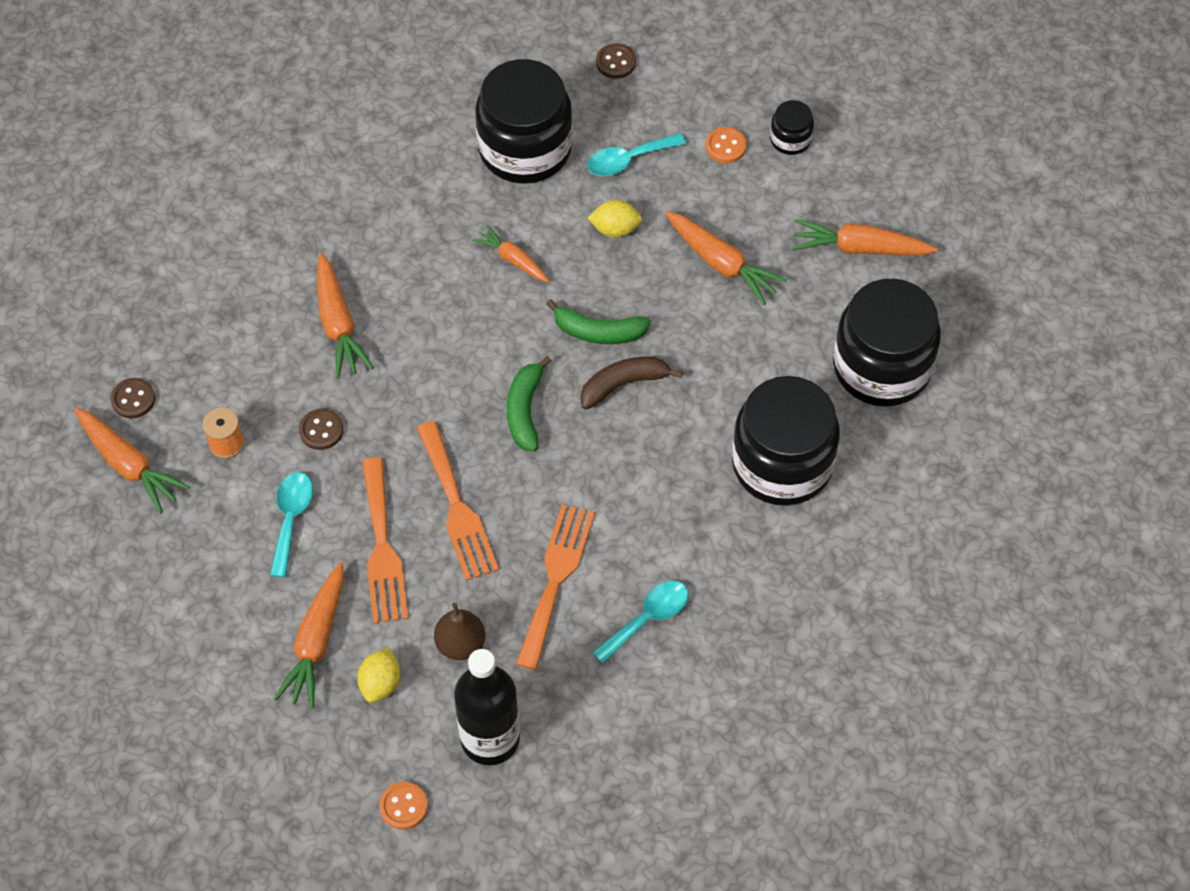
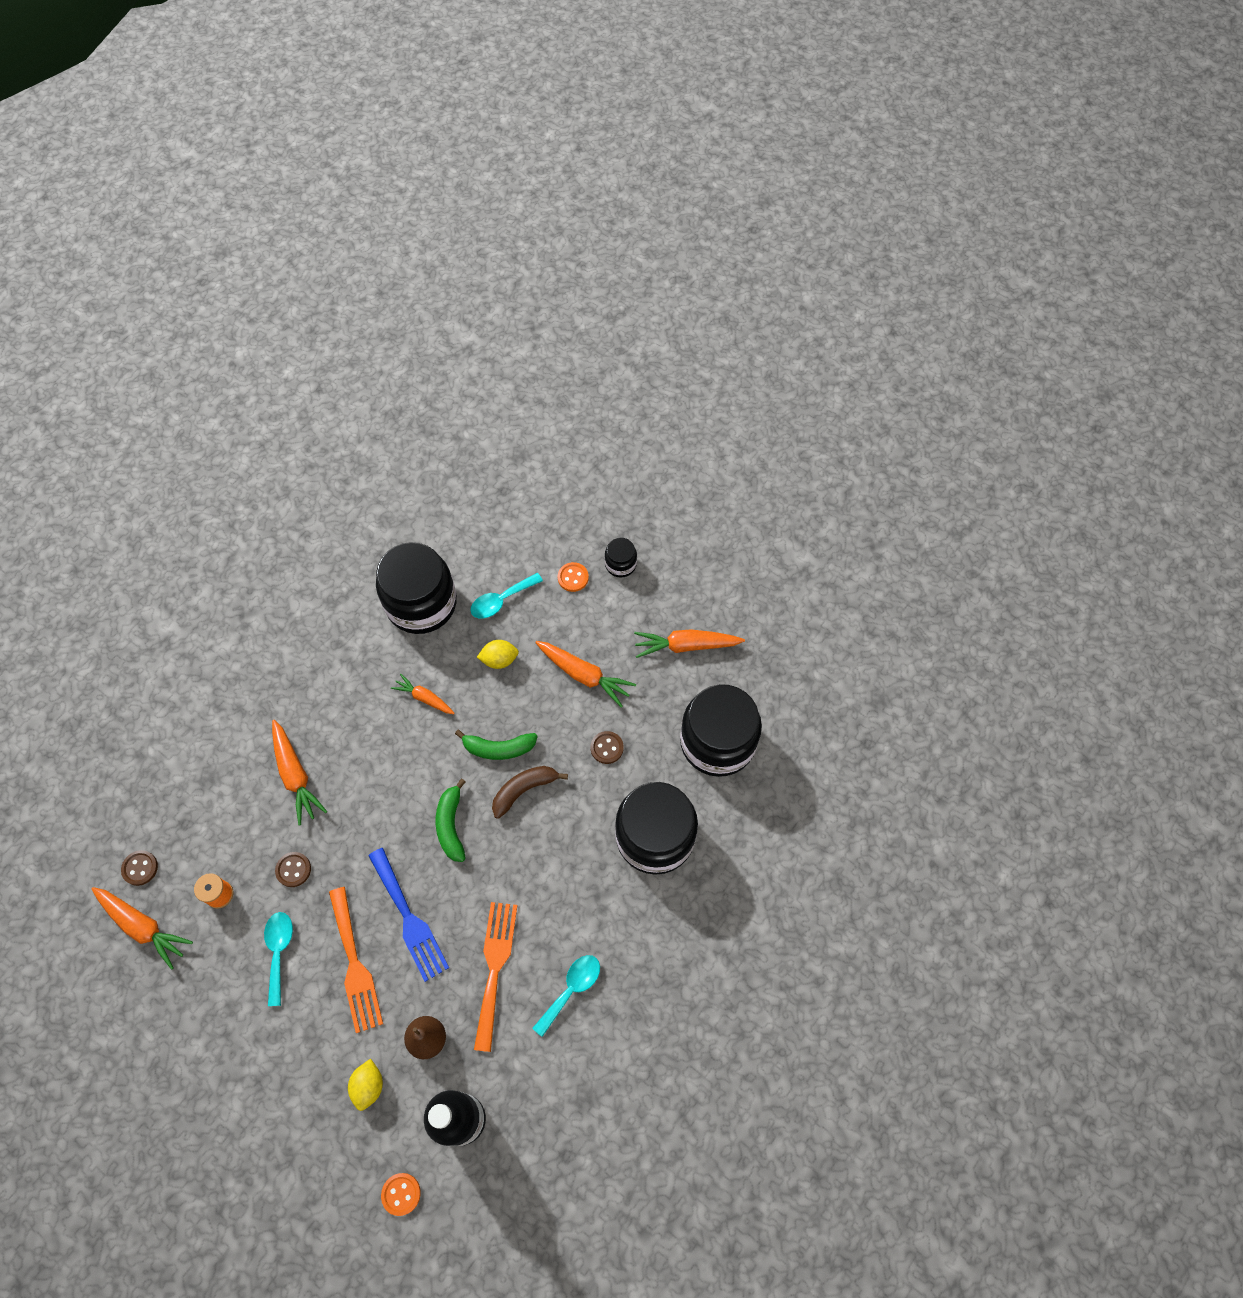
camera: 10 degrees left, 5 degrees up
(316, 642) = (312, 1058): orange carrot -> none
(457, 507) = (409, 919): orange fork -> blue fork
(616, 62) = (480, 521): brown button -> brown button (607, 748)

